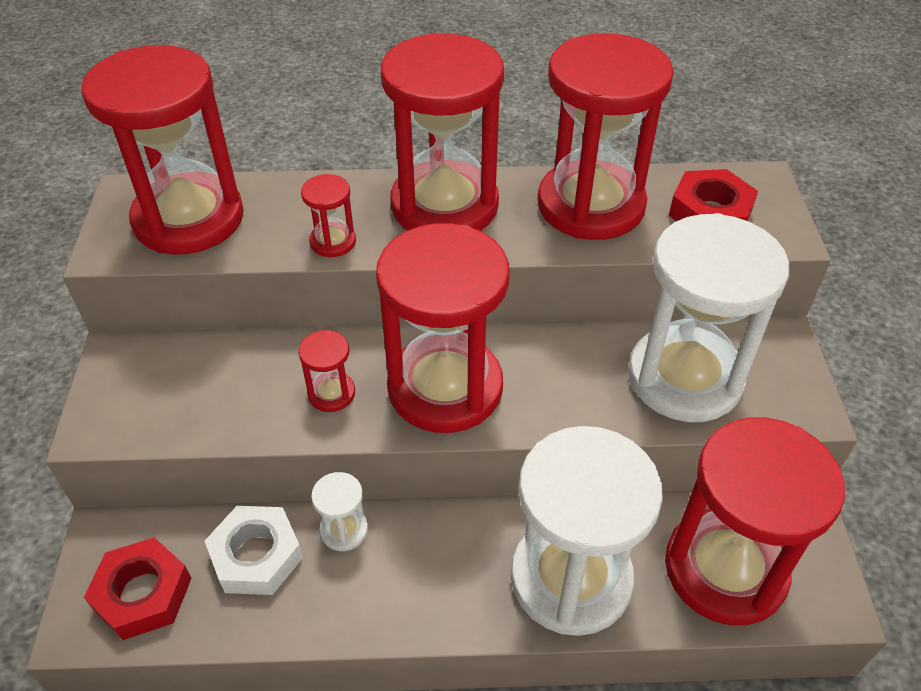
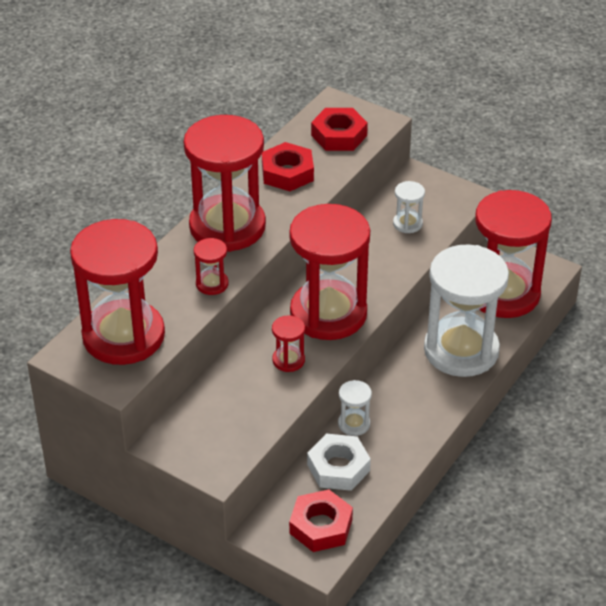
camera: 55 degrees left, 5 degrees down
(591, 205) = (287, 173): red hourglass -> red nut
(684, 378) = (407, 223): white hourglass -> white hourglass, size x0.41

